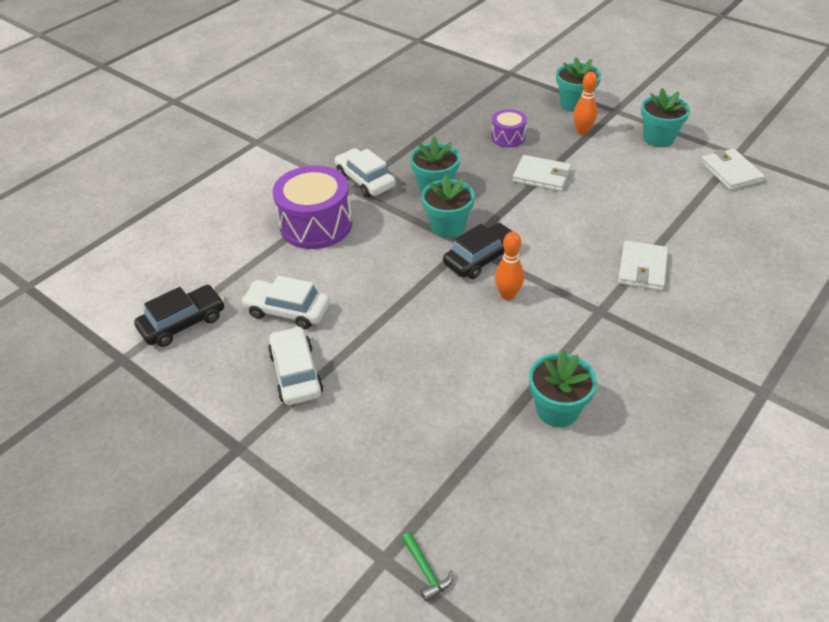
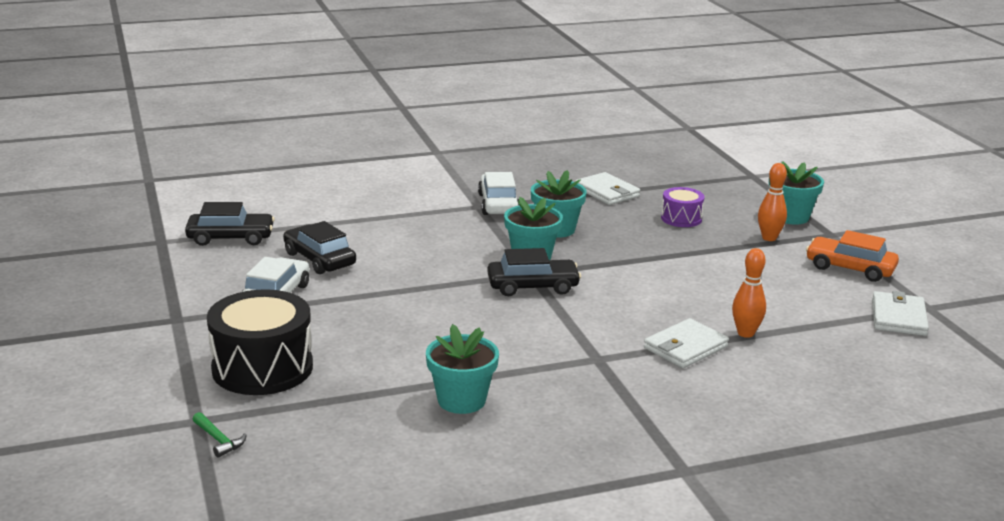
camera: 30 degrees right, 20 degrees down
(288, 310) = (319, 259): white car -> black car
(316, 224) = (415, 217): purple drum -> none
(373, 464) = (262, 368): none -> black drum
(426, 570) = (218, 440): green hammer -> green hammer turned 45 degrees counterclockwise
(508, 295) = (523, 317): orange bowling pin -> orange bowling pin (745, 333)
(541, 176) = (676, 254): white wallet -> white wallet (607, 192)
(658, 138) = (850, 268): turquoise flower pot -> orange car

